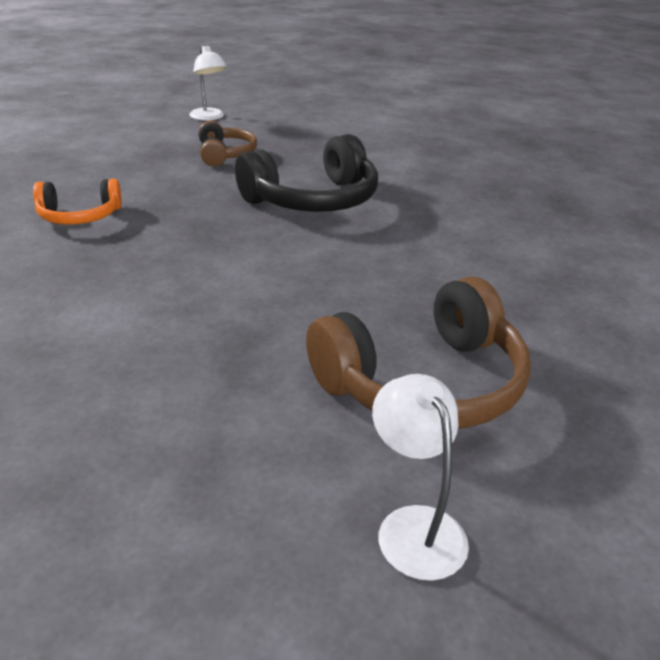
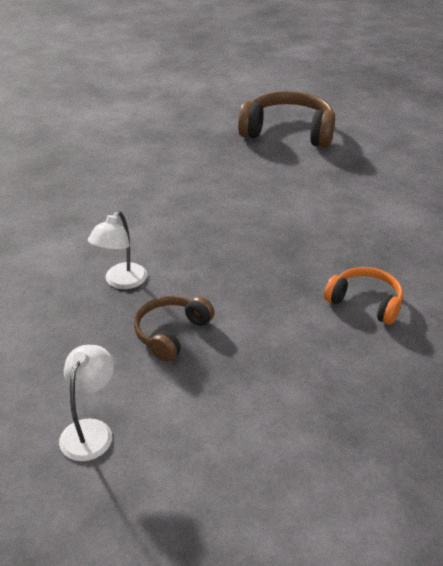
camera: 135 degrees left, 5 degrees up
(313, 200) = (184, 240): black headphones -> none
(414, 526) = (347, 109): white lamp -> white lamp (121, 282)

